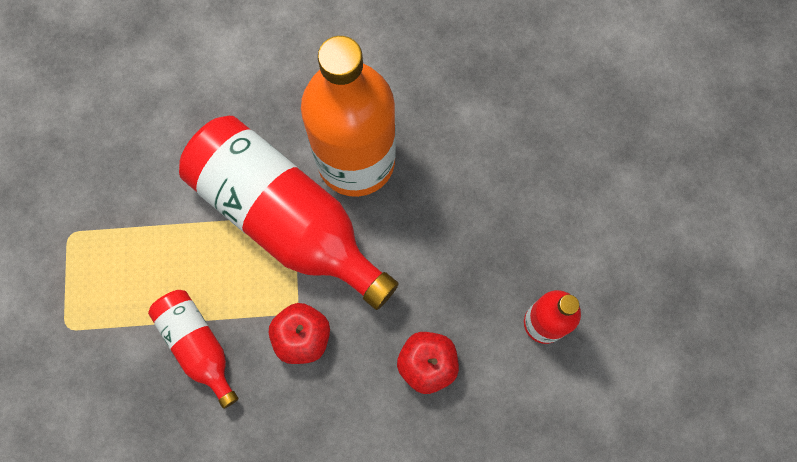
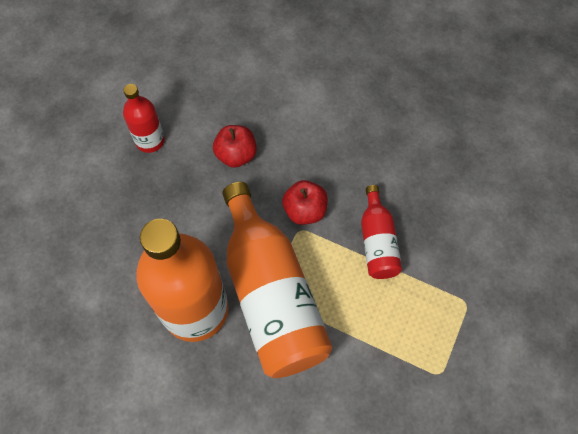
camera: 150 degrees left, 10 degrees down
(286, 218) = (271, 295): red bottle -> orange bottle

